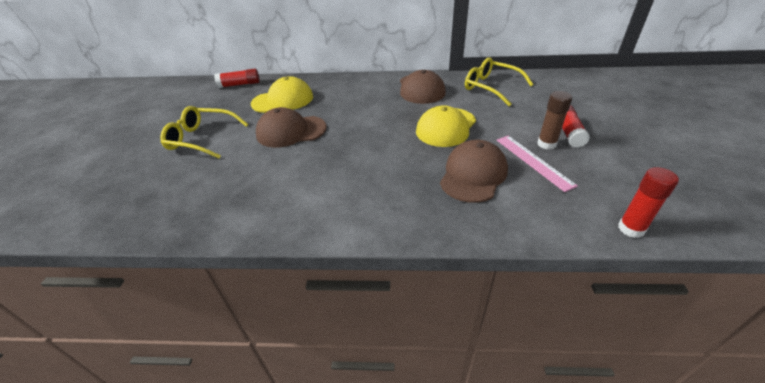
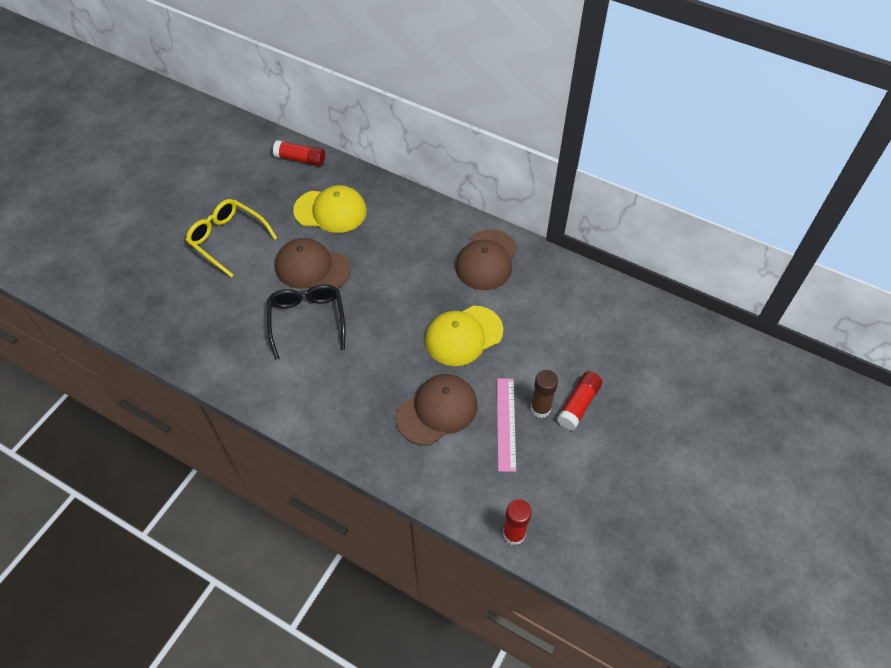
camera: 25 degrees right, 15 degrees up
(310, 161) = (307, 320): none -> black glasses
(491, 87) = (565, 295): yellow glasses -> none

